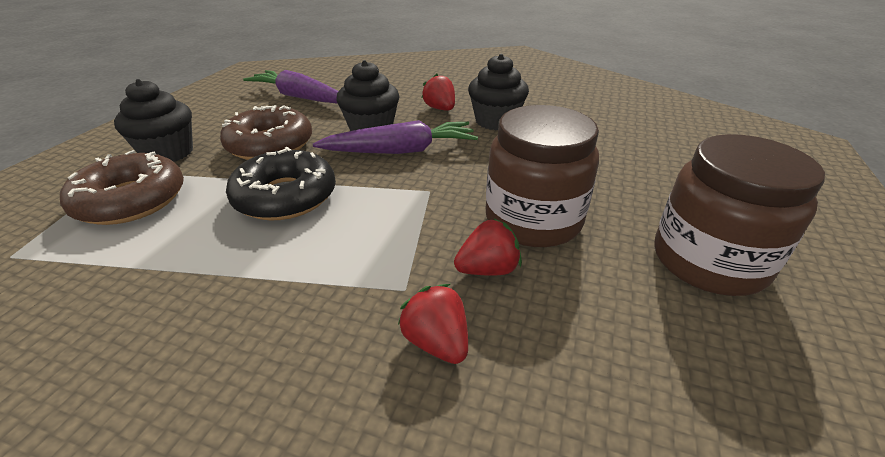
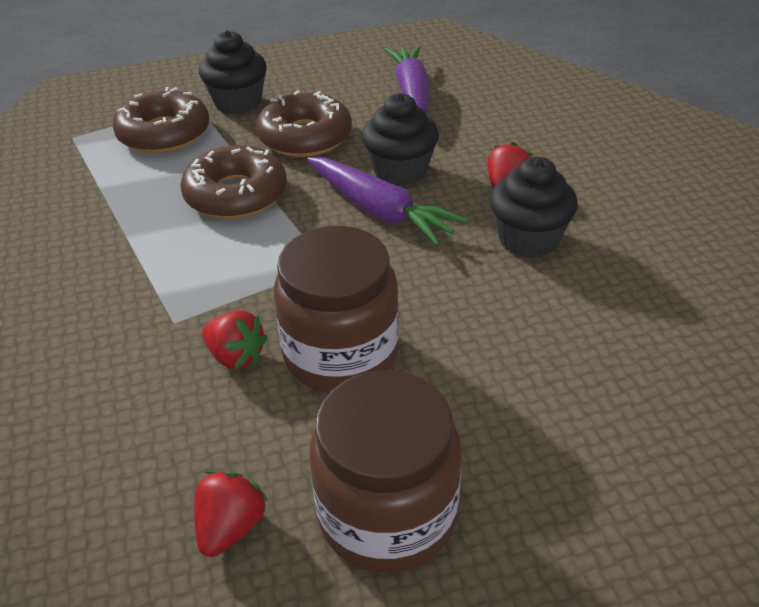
camera: 55 degrees right, 5 degrees up
(285, 197) = (236, 195): black donut -> brown donut
(436, 342) = (128, 367): red strawberry -> red strawberry (231, 527)

